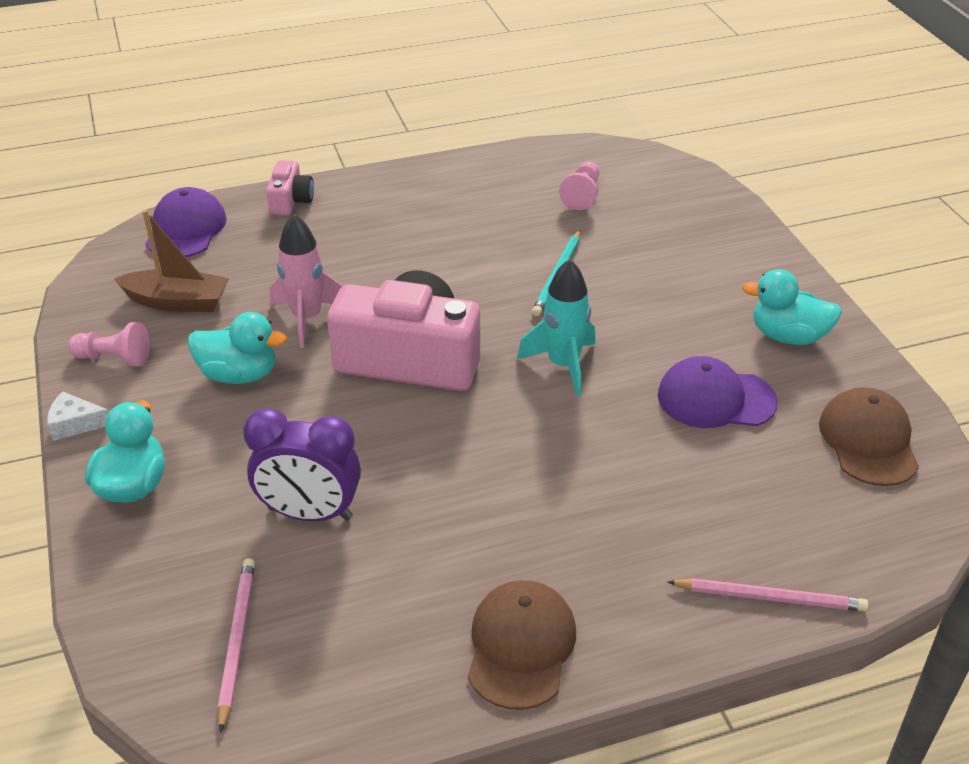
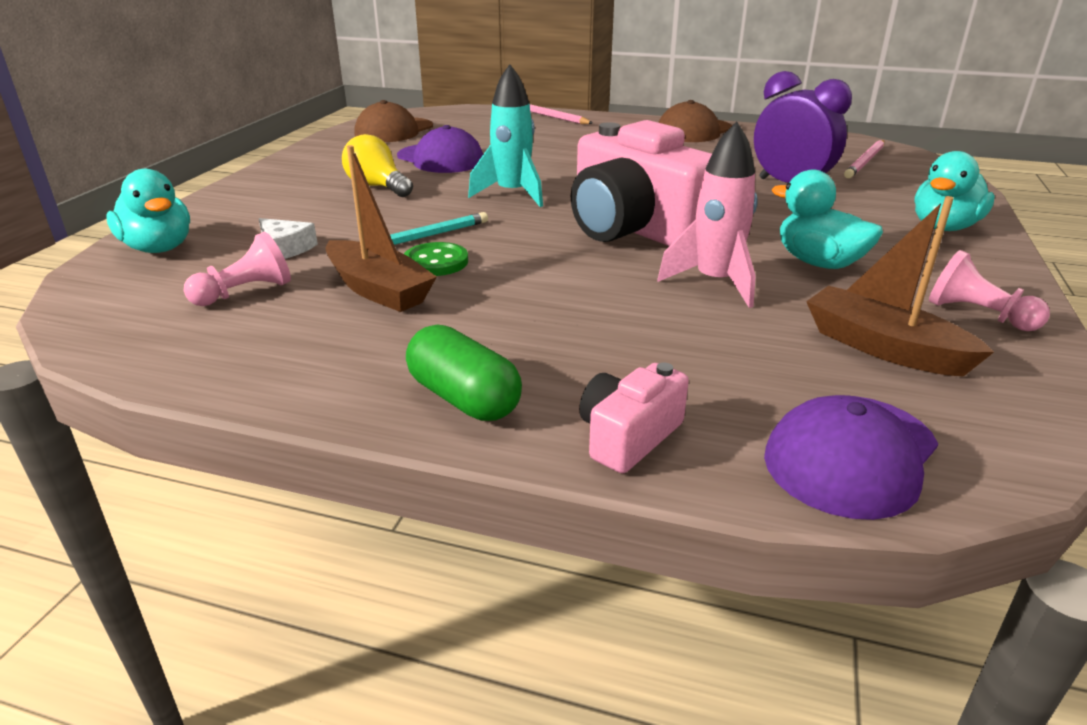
camera: 145 degrees left, 10 degrees down
(75, 423) = (1017, 276): white cheese -> white cheese (286, 248)
(381, 189) = (464, 398): none -> green capsule
(512, 226) = (378, 290): none -> brown boat
(512, 261) = (436, 262): none -> green button
(689, 323) = (377, 187): none -> yellow light bulb
(788, 336) = (330, 166): turquoise duck -> turquoise duck (159, 248)

